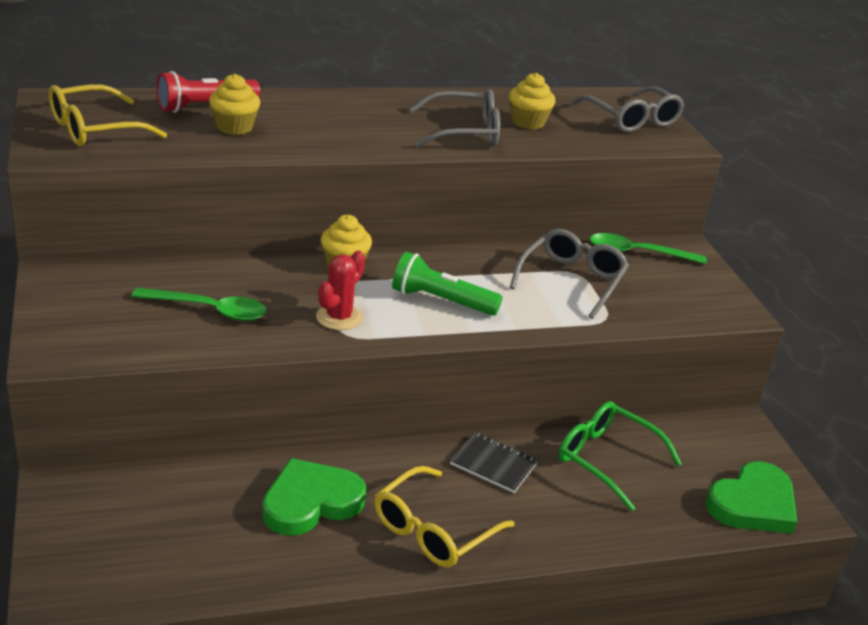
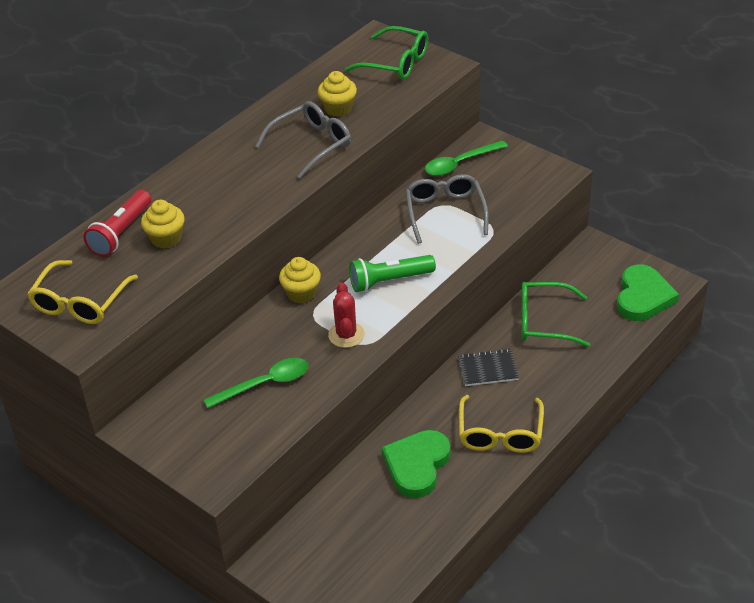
camera: 30 degrees left, 10 degrees up
(632, 119) = (396, 63): grey glasses -> green glasses

